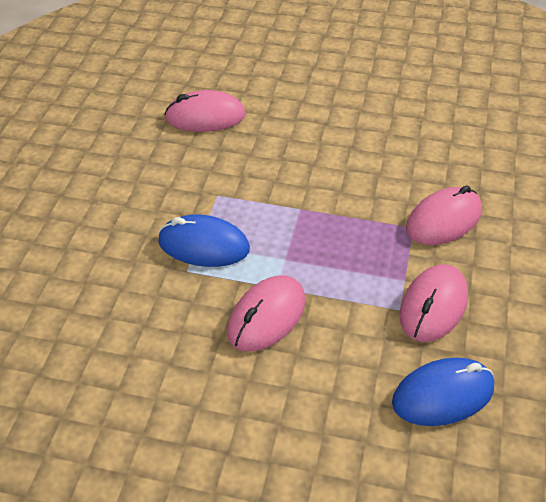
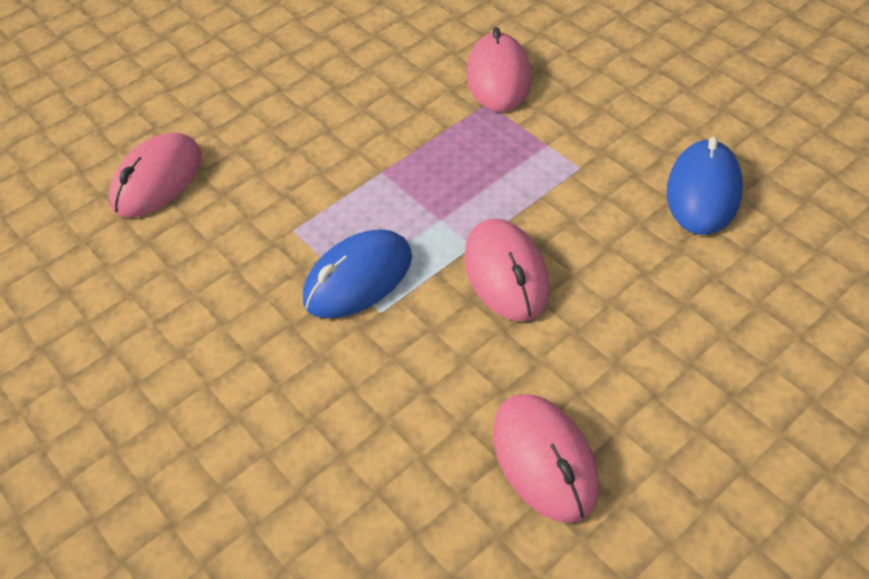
camera: 50 degrees left, 5 degrees up
(433, 306) = (596, 142): pink mouse -> pink mouse (544, 459)

